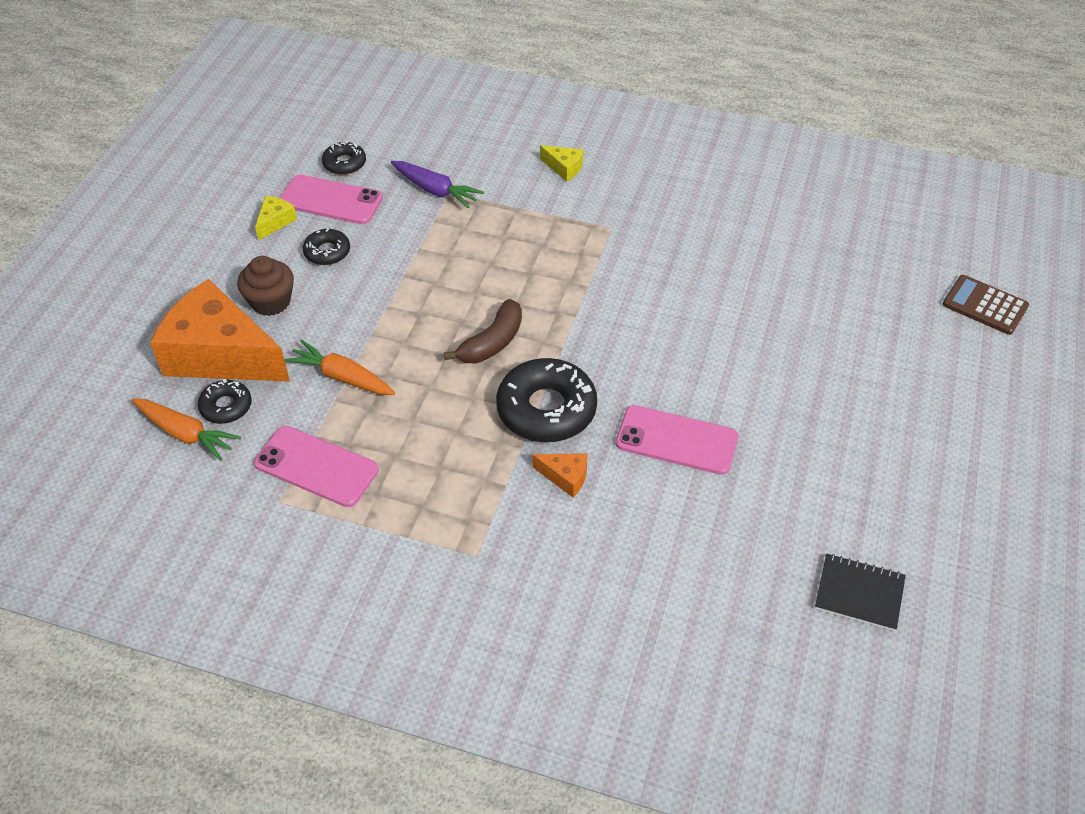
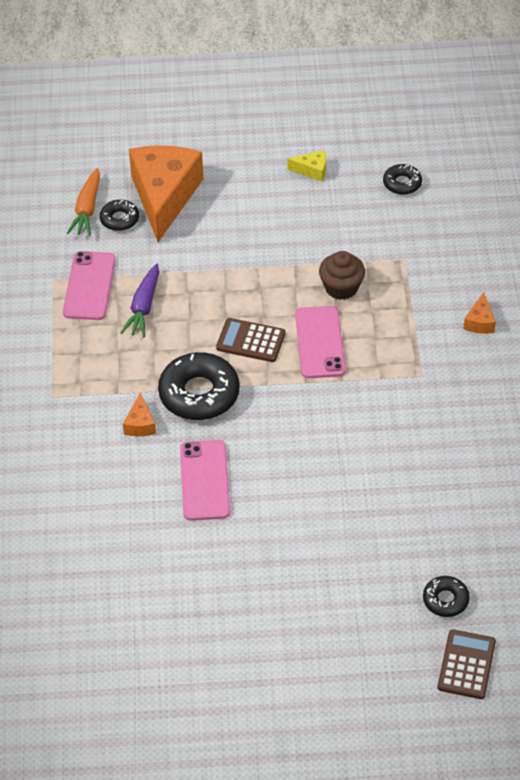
camera: 70 degrees right, 0 degrees up
(270, 302) = (228, 202): brown cupcake -> brown cupcake (341, 287)
(327, 252) = (296, 212): black donut -> black donut (445, 600)
(331, 200) = (354, 192): pink phone -> pink phone (320, 342)
(342, 377) = (175, 269): orange carrot -> none
(435, 190) = (402, 250): purple carrot -> purple carrot (143, 307)
(492, 342) = (250, 341): brown banana -> brown calculator
(564, 168) = (480, 322): yellow cheese -> orange cheese
(859, 593) = (108, 625): black notebook -> none

